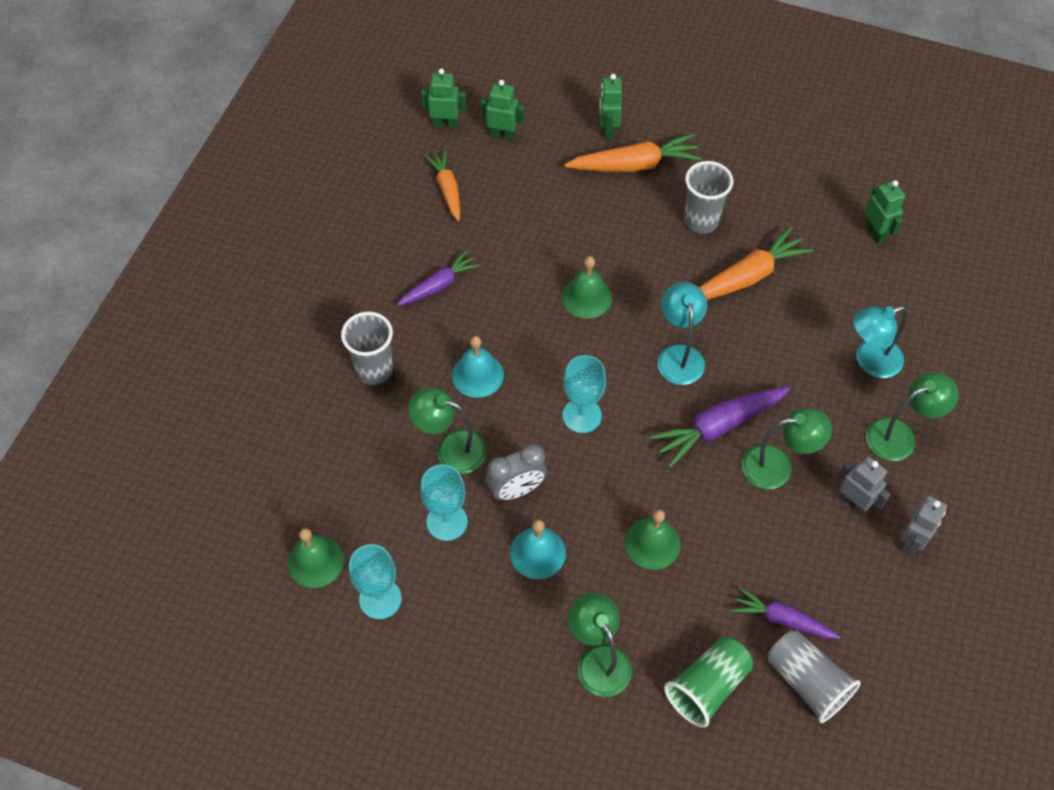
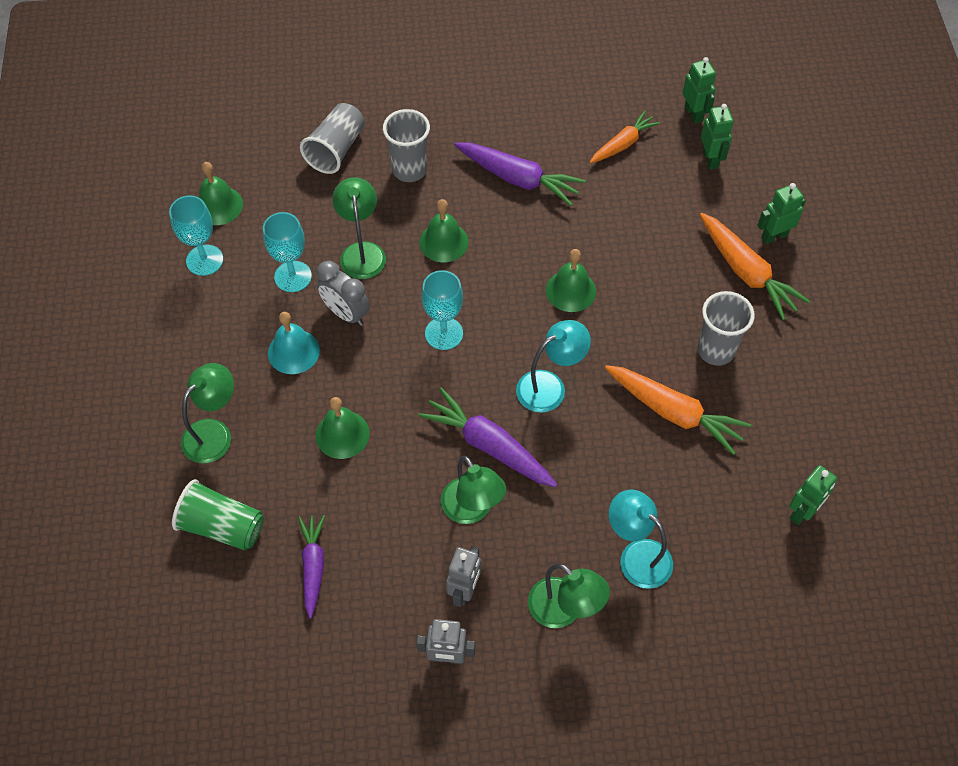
camera: 65 degrees right, 0 degrees up
(439, 285) = (518, 179): purple carrot -> purple carrot, size x1.53
(477, 375) = (443, 242): turquoise bell -> green bell
(807, 682) = (259, 607): grey cup -> grey cup (336, 150)

